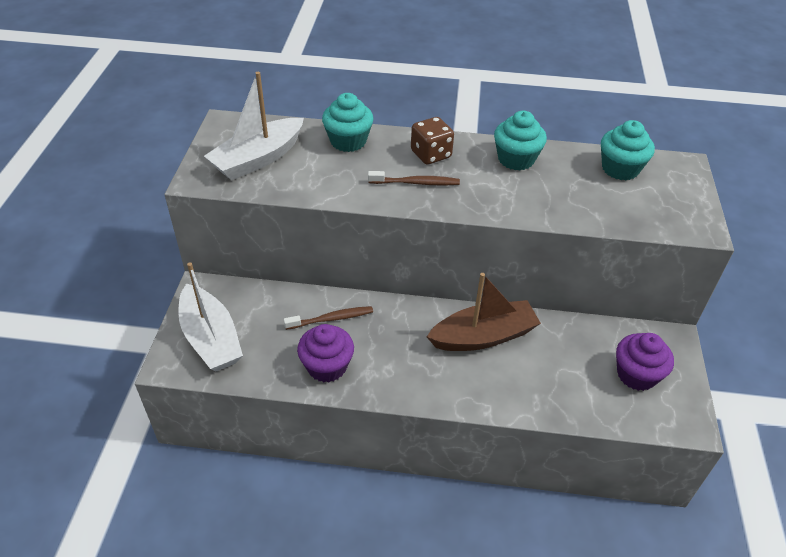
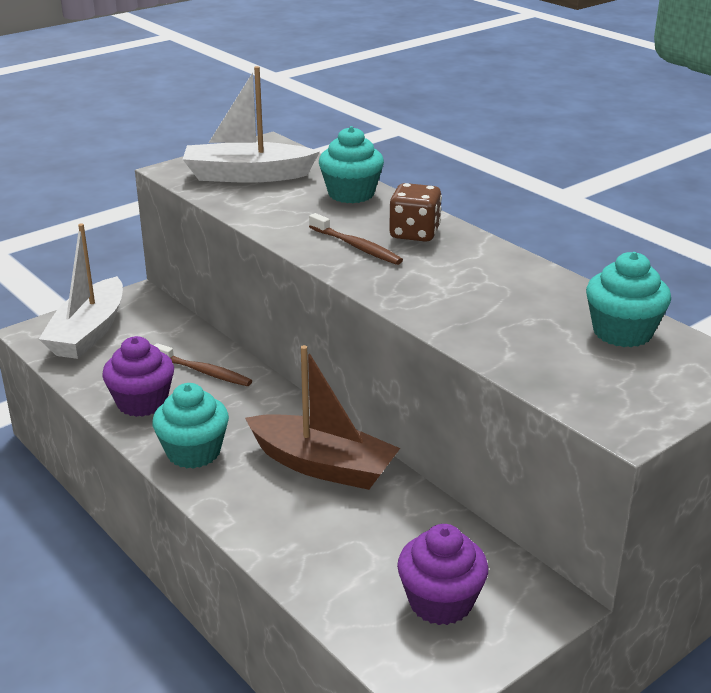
camera: 45 degrees right, 15 degrees down
(516, 159) = (503, 273): turquoise cupcake -> turquoise cupcake (193, 452)

